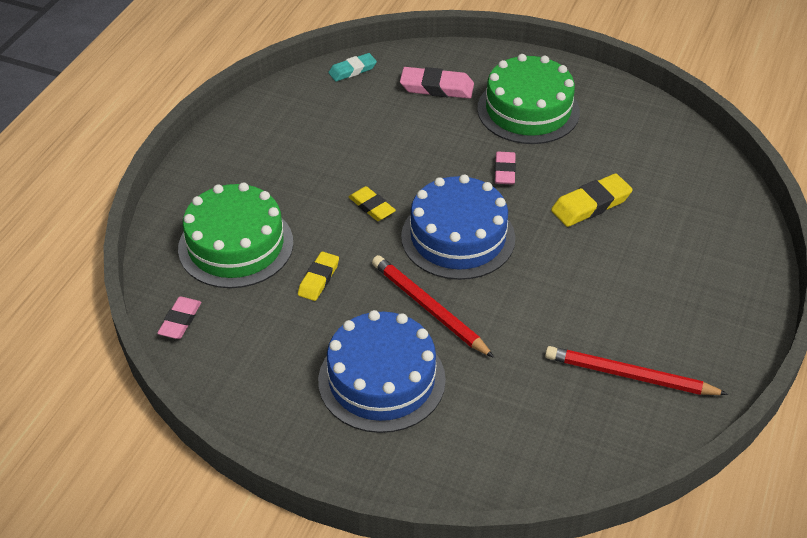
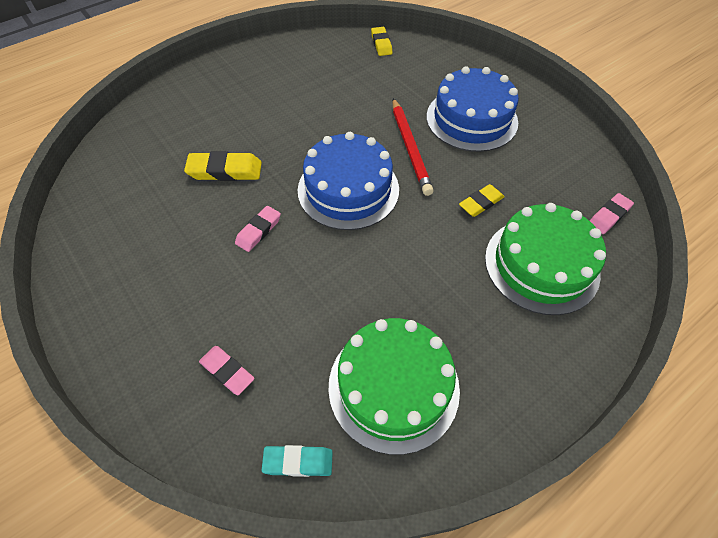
camera: 150 degrees left, 10 degrees up
(371, 207) = (399, 249): yellow eraser -> yellow eraser (381, 44)
(437, 87) = (227, 371): pink eraser -> pink eraser, size x0.66
(528, 110) = (171, 288): green cake -> green cake (393, 386)
(630, 376) = (319, 66): red pencil -> none

